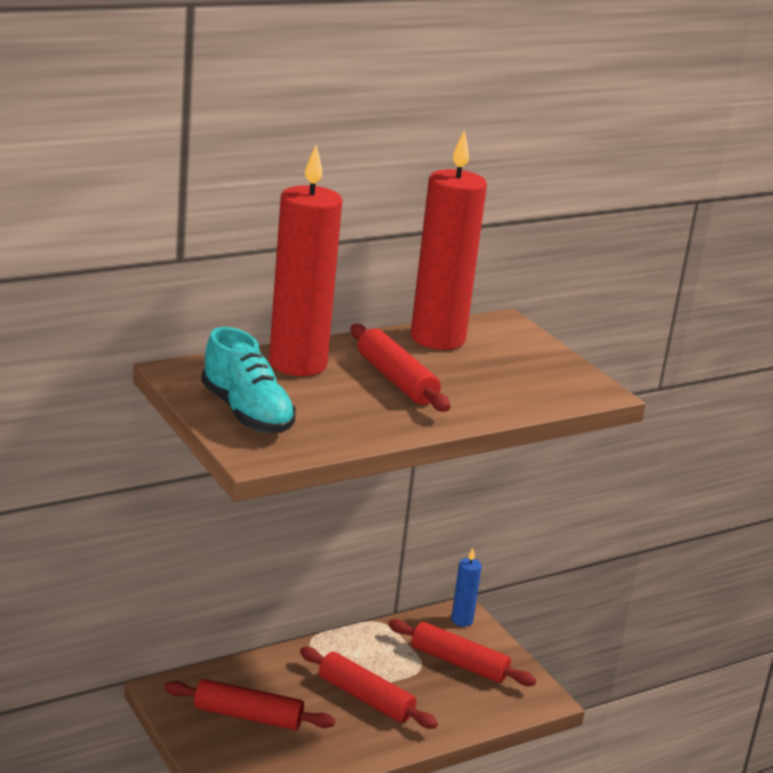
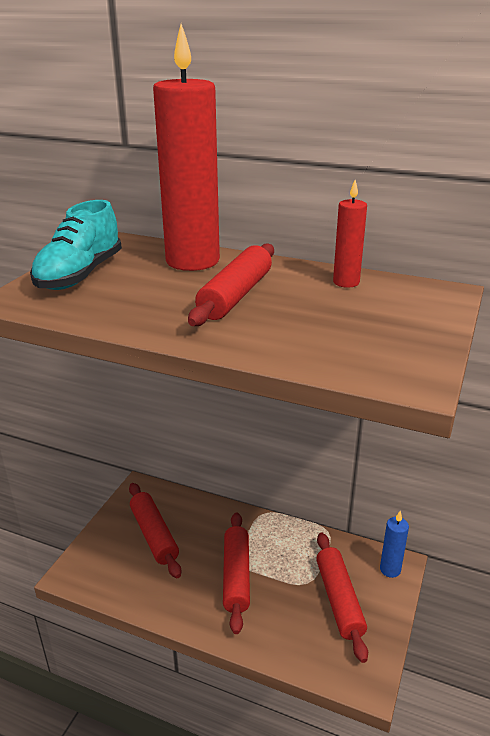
camera: 55 degrees right, 5 degrees up
(437, 339) = (346, 282): red candle -> red candle, size x0.46

